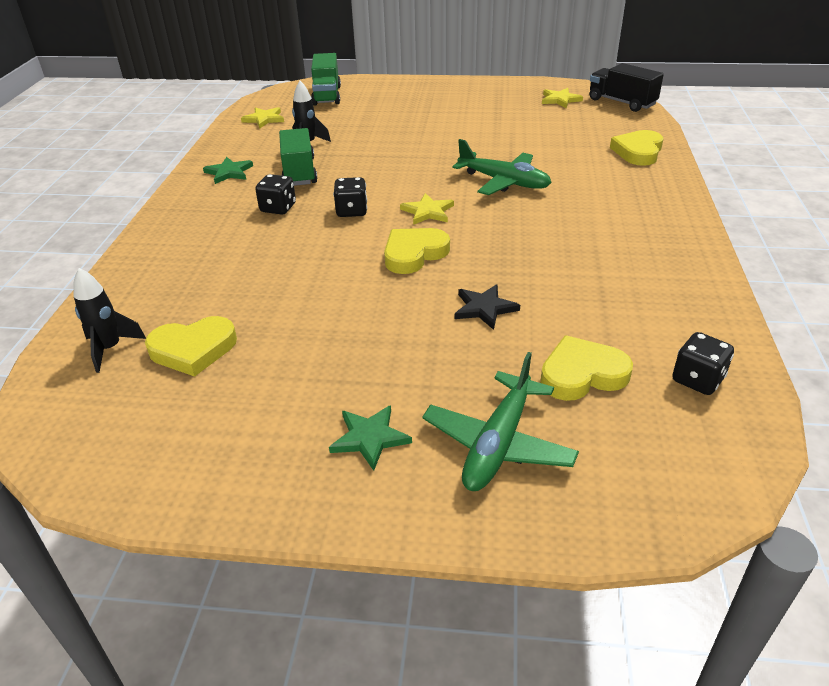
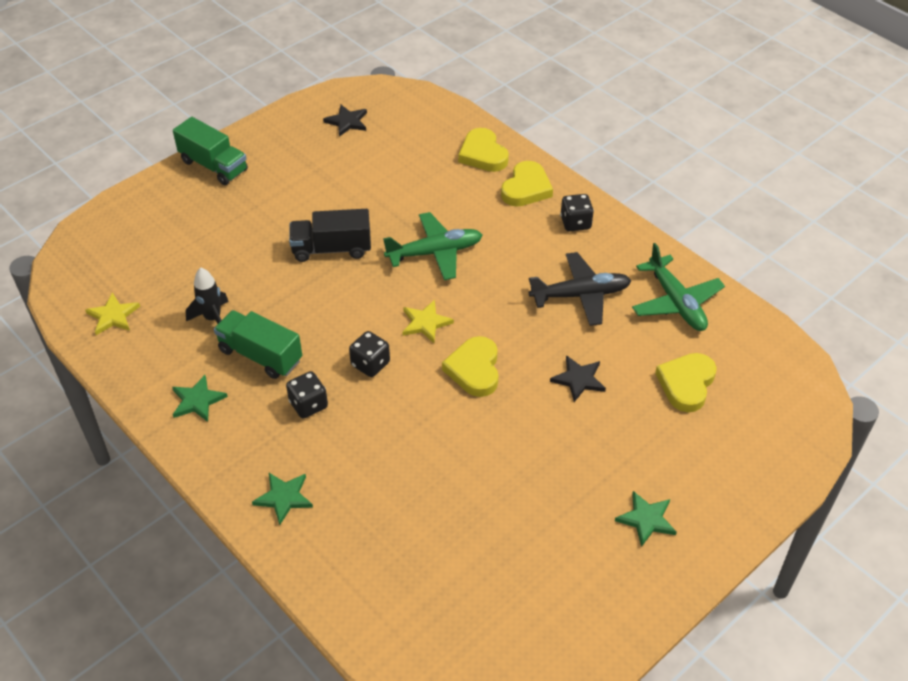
camera: 50 degrees left, 10 degrees up
(110, 349) = (406, 613): black rocket -> none
(177, 241) = (284, 498): none -> green star
(193, 349) = (460, 562): yellow heart -> yellow heart (526, 188)
(327, 95) = (122, 243): green truck -> green truck (214, 166)
(498, 444) = (706, 464): green plane -> green plane (676, 302)
(560, 100) = (347, 122): yellow star -> black star
(581, 261) = (580, 295): none -> black plane
(621, 102) = (399, 97): black truck -> black truck (331, 249)
(697, 380) = (738, 341): black dice -> black dice (575, 223)

